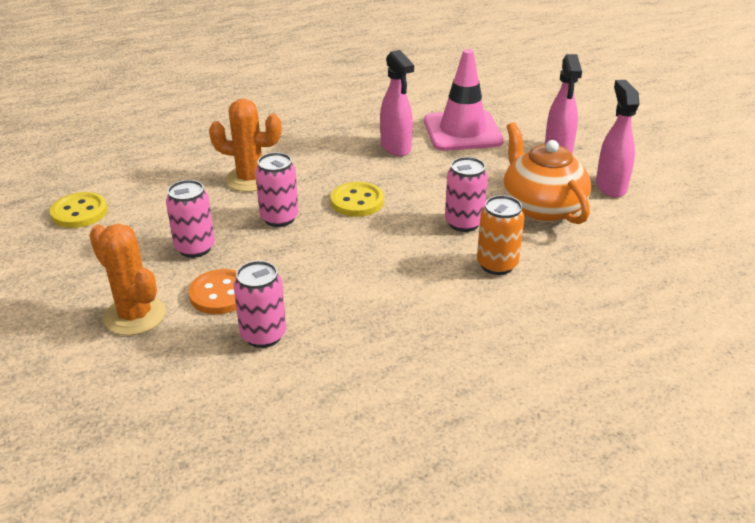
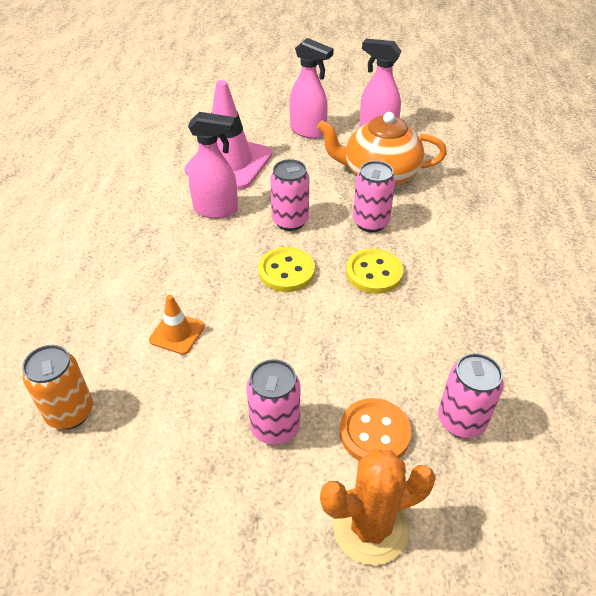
camera: 60 degrees left, 10 degrees up
(79, 212) = (104, 527): yellow button -> yellow button (374, 273)
(250, 179) = (177, 333): orange cactus -> orange traffic cone
(279, 218) = (271, 337): pink can -> pink can (290, 221)
(497, 265) = (441, 230): orange can -> orange can (70, 412)

